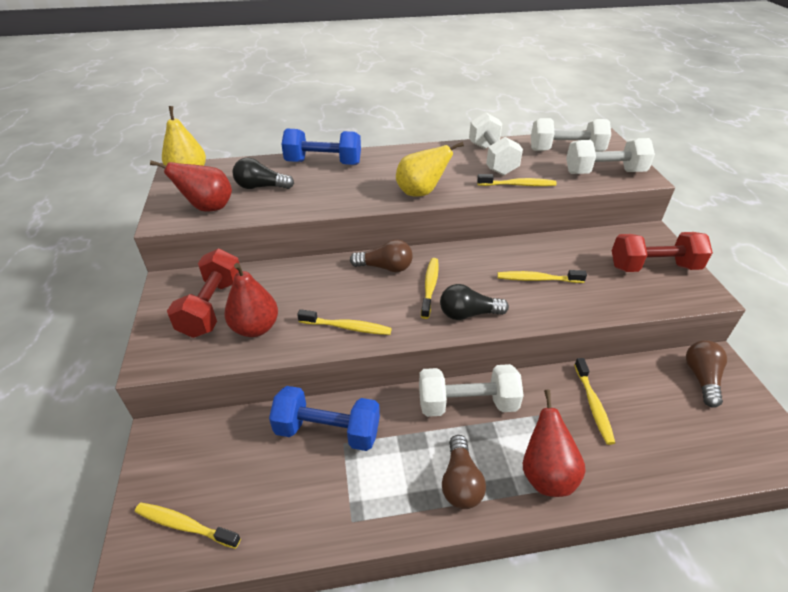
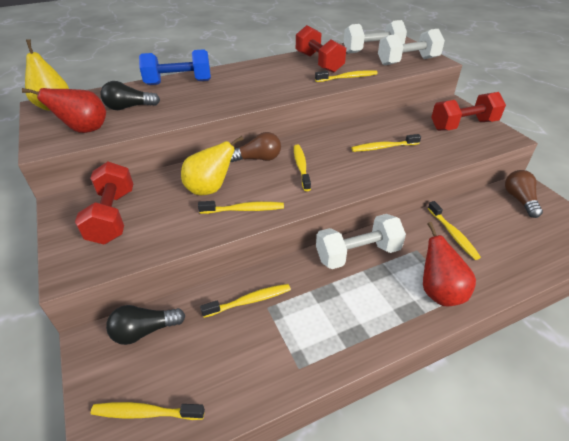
camera: 15 degrees left, 0 degrees up
(255, 328) = (161, 225): red pear -> none
(327, 431) = (250, 301): blue dumbbell -> yellow toothbrush
(421, 192) = (272, 93): yellow pear -> yellow pear (210, 189)
(460, 482) = (376, 314): brown light bulb -> none
(468, 314) = (341, 181): black light bulb -> black light bulb (145, 331)
(492, 159) = (319, 63): white dumbbell -> red dumbbell

